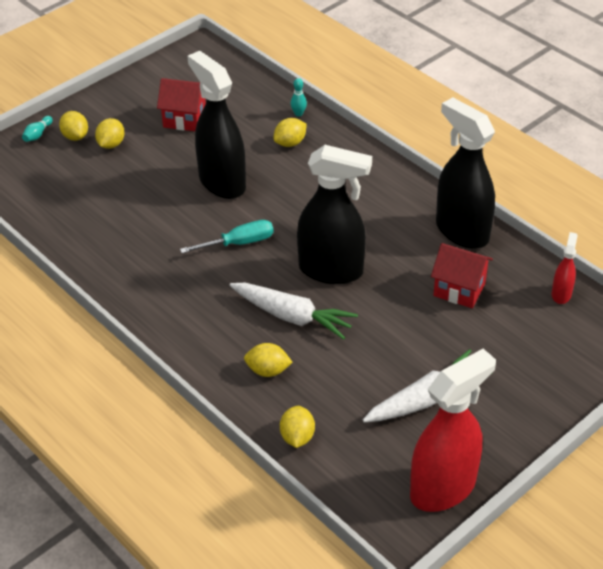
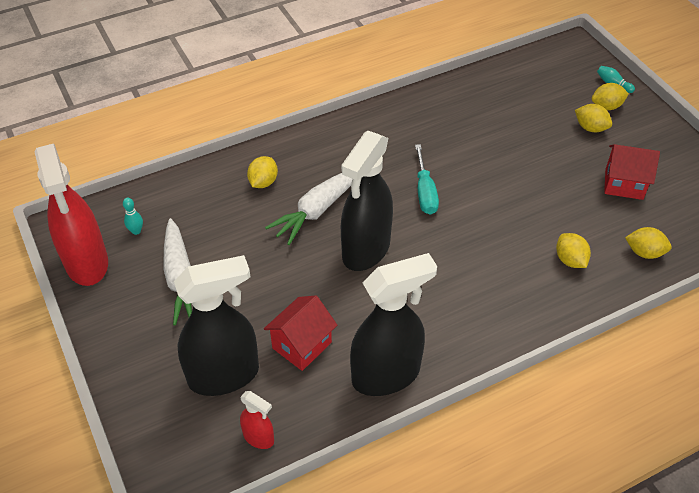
camera: 105 degrees right, 5 degrees up
(184, 119) = (624, 184): red house -> red house turned 75 degrees clockwise
(222, 182) = (516, 195): black spray bottle -> black spray bottle (224, 375)
(297, 437) = (187, 186): yellow lemon -> yellow lemon (644, 252)
(298, 114) = (622, 278): turquoise bowling pin -> turquoise bowling pin (136, 231)

